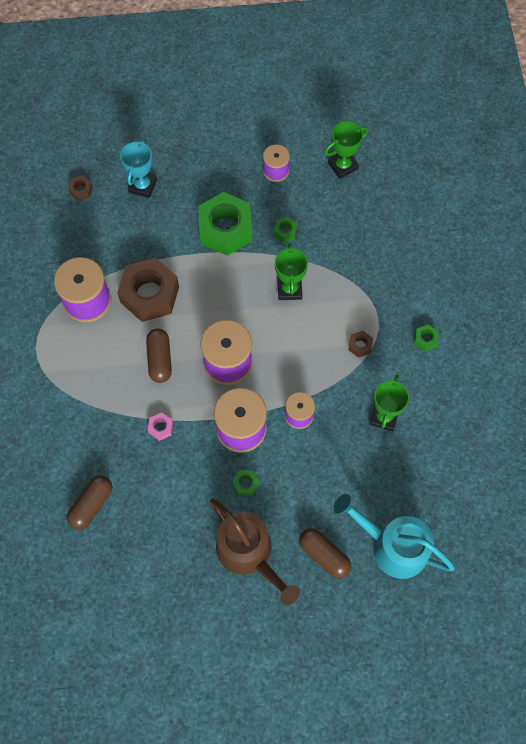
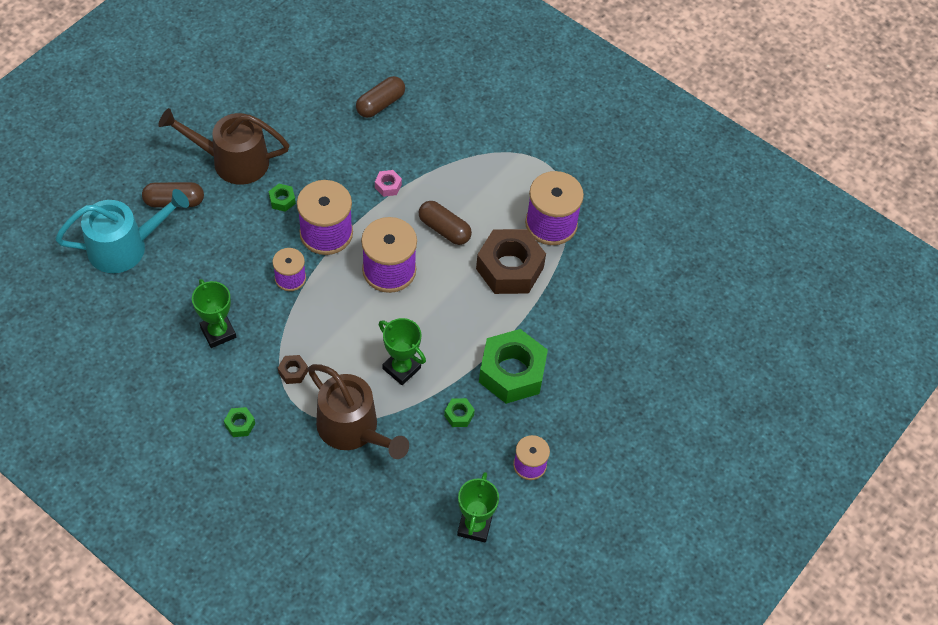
camera: 130 degrees right, 10 degrees down
(81, 190) = (667, 300): brown nut -> none
(91, 505) = (380, 104): brown capsule -> brown capsule turned 60 degrees clockwise
(142, 186) = (624, 348): turquoise trophy -> none
(357, 277) = (353, 429): none -> brown watering can

